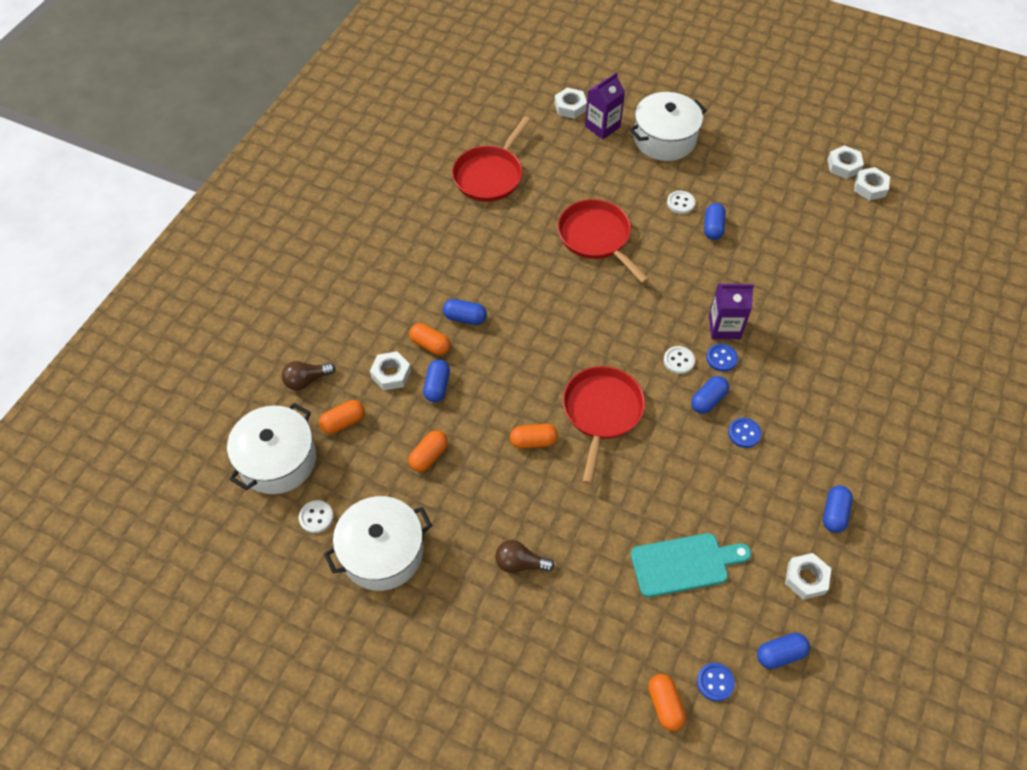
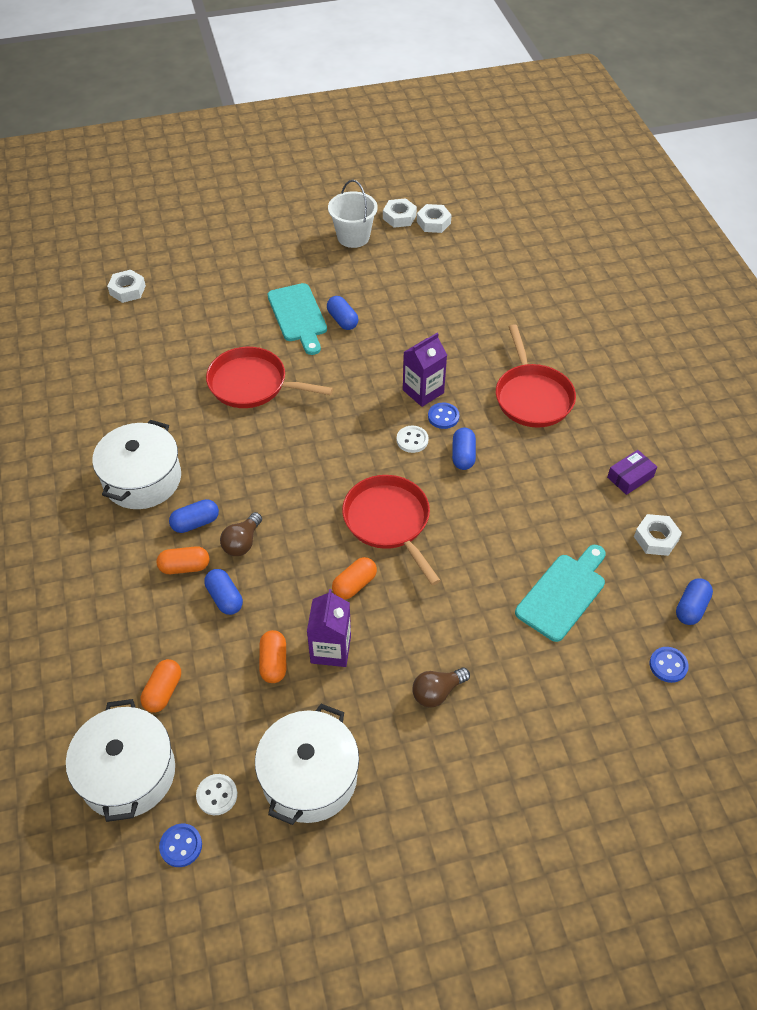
camera: 40 degrees left, 5 degrees down
(306, 380) = (89, 680): brown light bulb -> brown light bulb (242, 542)
(391, 374) = (170, 617): white nut -> none
(490, 175) = (105, 388): red pan -> red pan (532, 397)
(602, 127) = (173, 291): purple carton -> purple carton (331, 649)
(664, 139) = (237, 272): white pot -> white pot (142, 479)
(665, 705) = (650, 712): orange capsule -> none
(680, 203) = (298, 316): white button -> turquoise cutting board
(744, 433) = (513, 462): blue button -> blue button (181, 846)
(787, 161) = (353, 237): none -> white bucket
(834, 513) = (630, 477): blue capsule -> purple box

